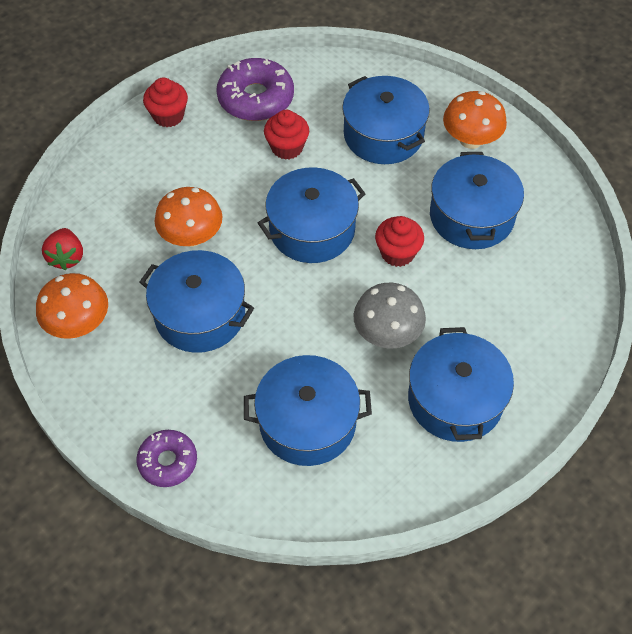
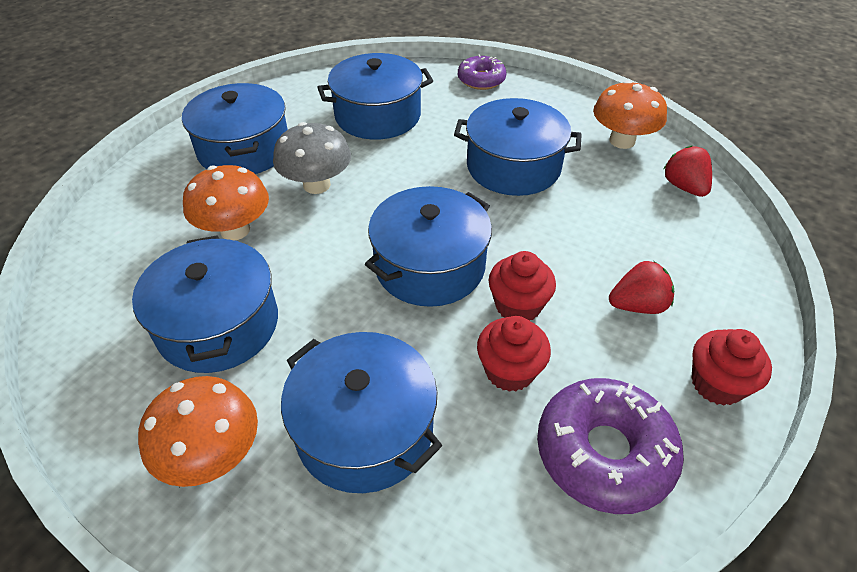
camera: 165 degrees right, 10 degrees down
(180, 169) = (637, 305): none -> red strawberry
(191, 236) = (568, 231): orange mushroom -> orange mushroom (235, 230)
(397, 253) = (316, 260): red cupcake -> red cupcake (518, 306)

